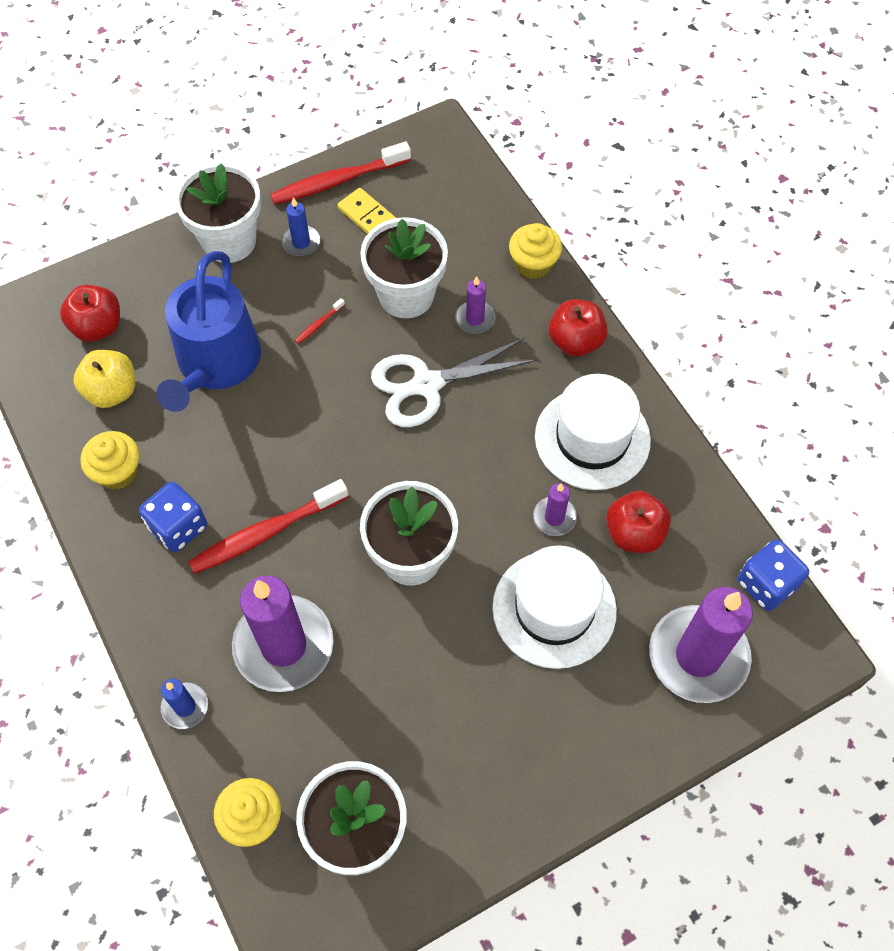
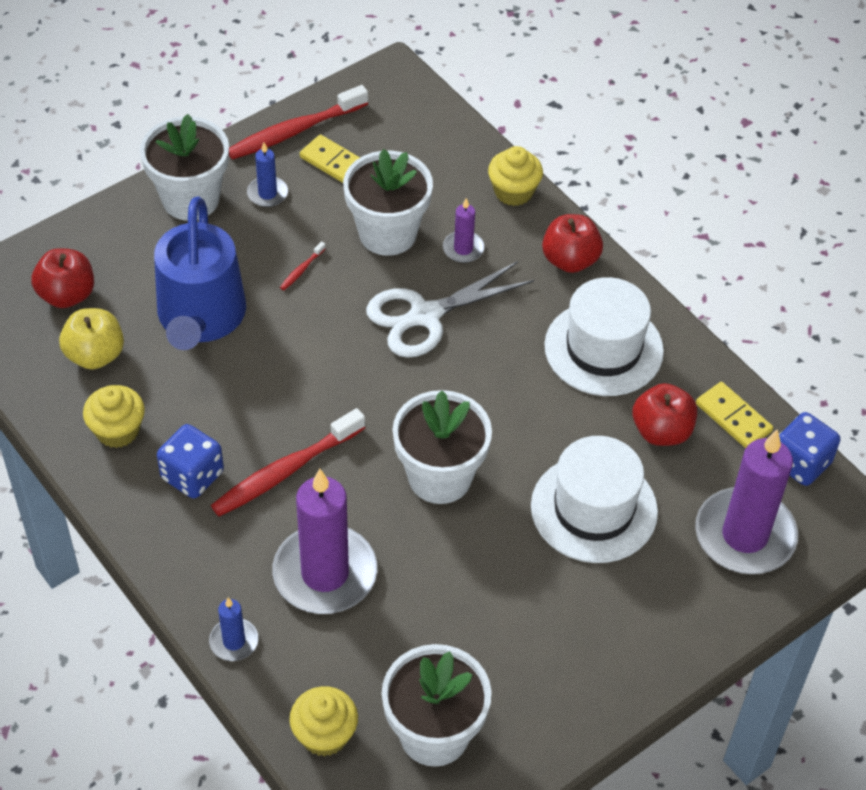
camera: 10 degrees left, 10 degrees down
(554, 517) = (578, 425): purple candle -> none
(707, 527) = (733, 418): none -> yellow domino

